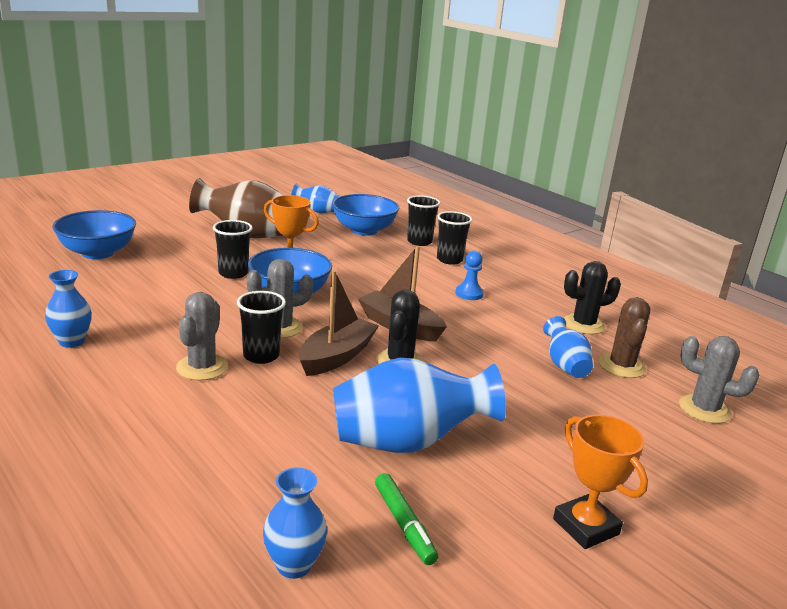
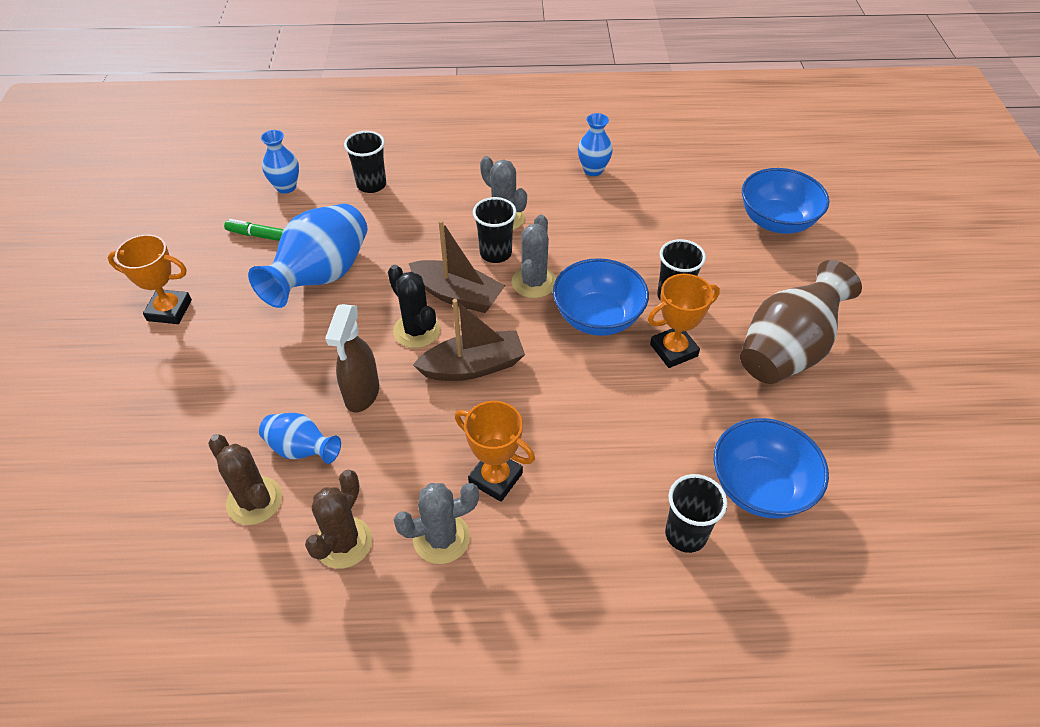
camera: 130 degrees right, 25 degrees up
(317, 211) = (865, 471): blue vase -> none
(337, 356) = (458, 295): brown boat -> brown boat turned 45 degrees counterclockwise
(449, 260) = (603, 529): black cup -> black cup (371, 185)
(469, 294) = (495, 478): blue pawn -> orange trophy
(489, 361) = (361, 394): none -> brown spray bottle
(583, 325) = (343, 542): black cactus -> brown cactus
(704, 409) = (145, 504): grey cactus -> grey cactus (441, 538)

